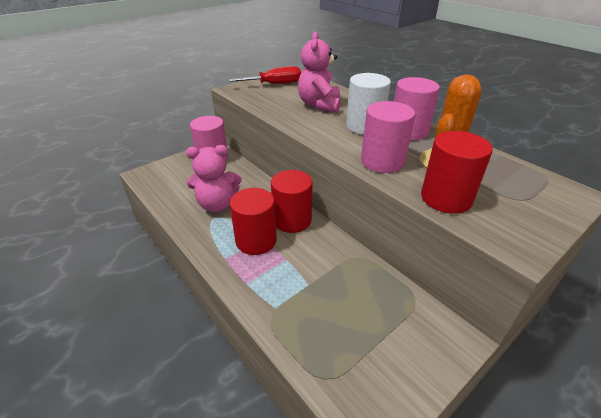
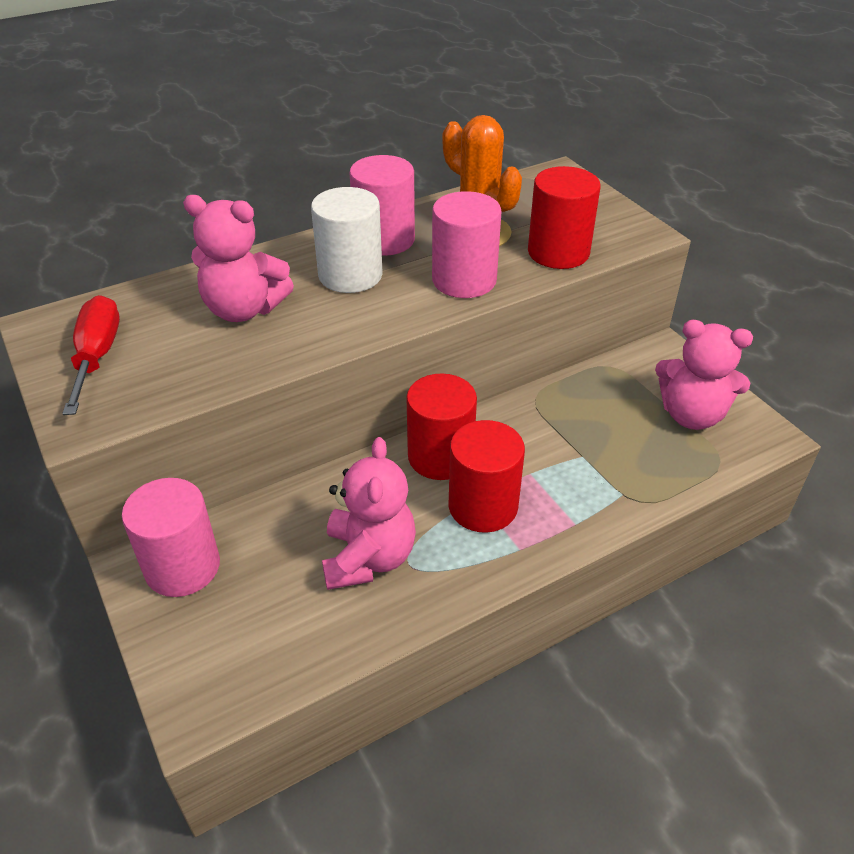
camera: 80 degrees left, 5 degrees up
(377, 358) = (691, 415): none -> pink teddy bear

